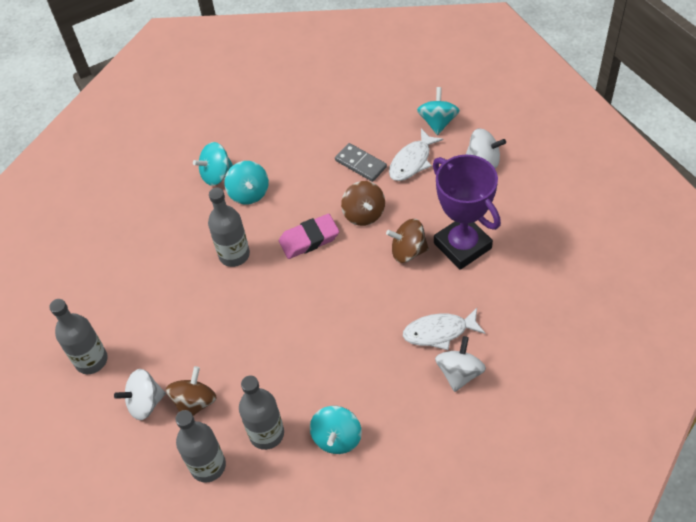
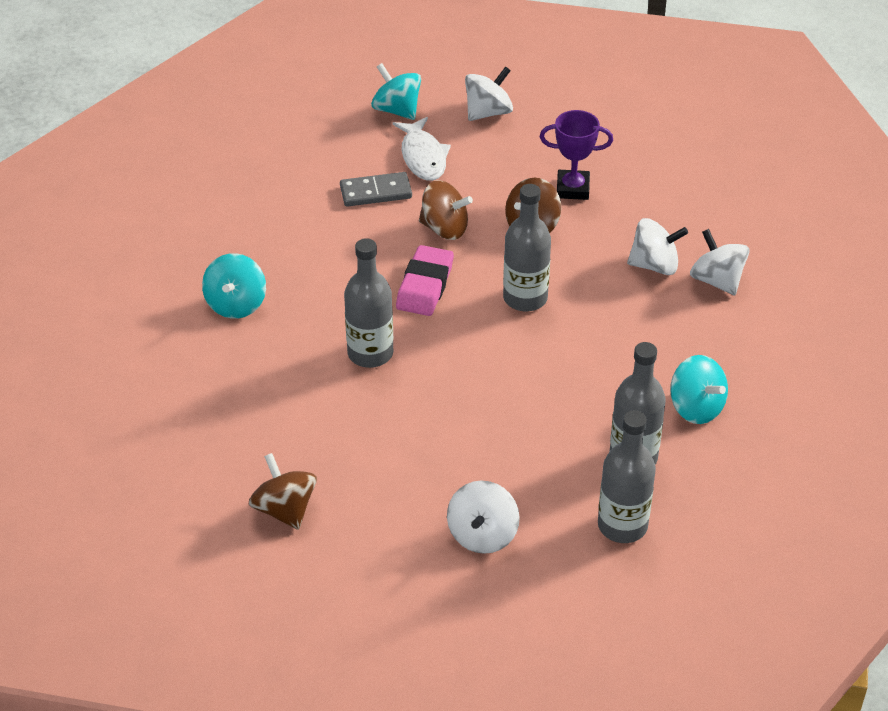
camera: 55 degrees left, 10 degrees down
(91, 360) = (367, 552): grey bottle -> grey bottle (525, 298)
(195, 402) = (529, 492): brown spinning top -> brown spinning top (284, 509)
(249, 193) = (299, 294): turquoise spinning top -> none
(439, 332) = (654, 265): white fish -> white spinning top
(462, 246) = (572, 189): purple trophy -> purple trophy, size x0.59

